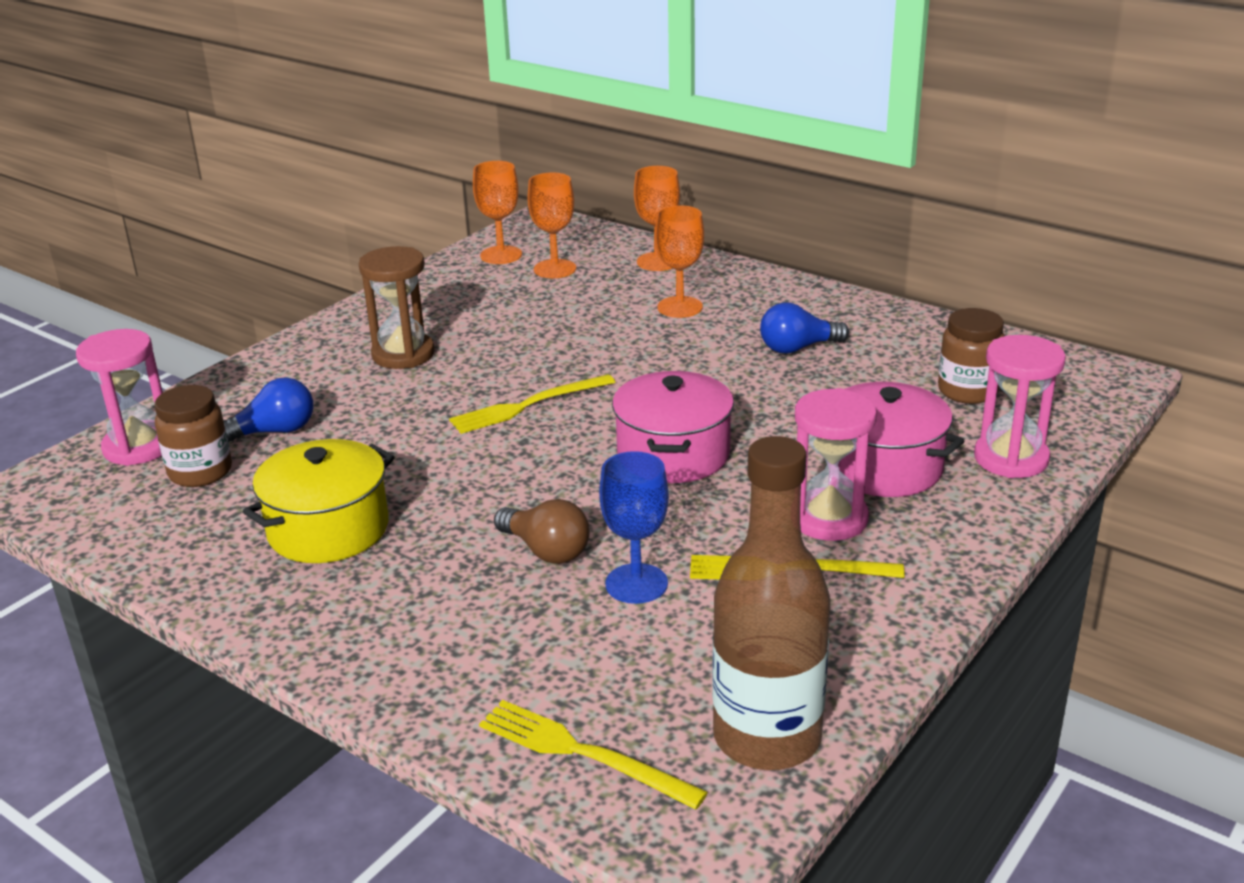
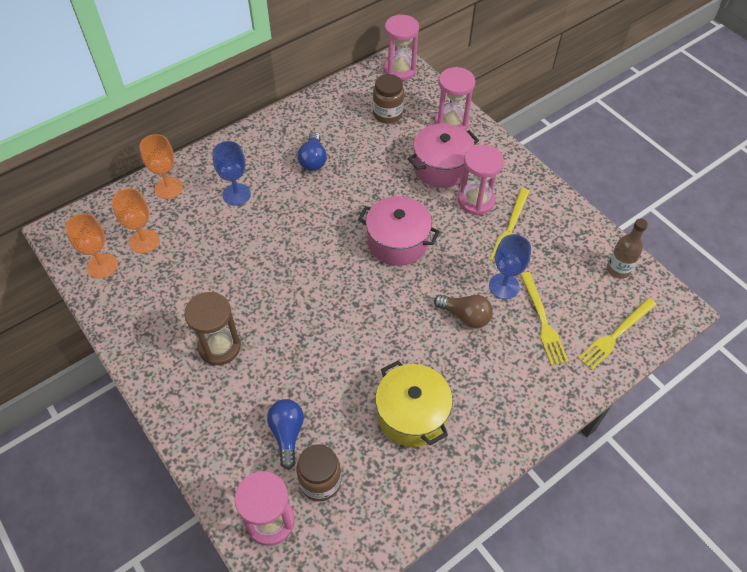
camera: 75 degrees left, 25 degrees up
(528, 405) = (317, 293): yellow fork -> yellow fork (543, 321)
(546, 550) = (465, 316): brown light bulb -> brown light bulb turned 60 degrees clockwise
(680, 307) = (236, 194): orange goblet -> blue goblet
(767, 737) = (618, 270): brown bottle -> brown bottle, size x0.54
(1096, 382) = (399, 70): none -> pink hourglass

